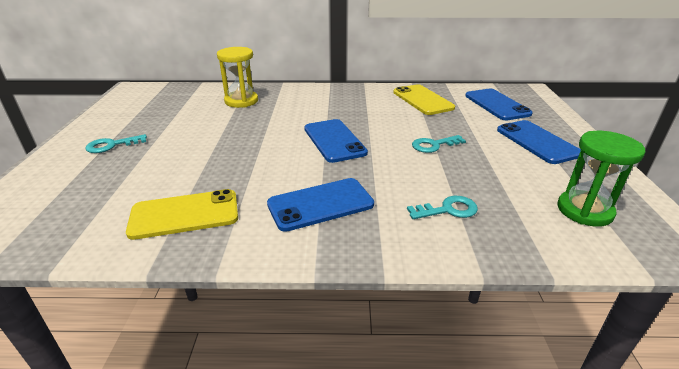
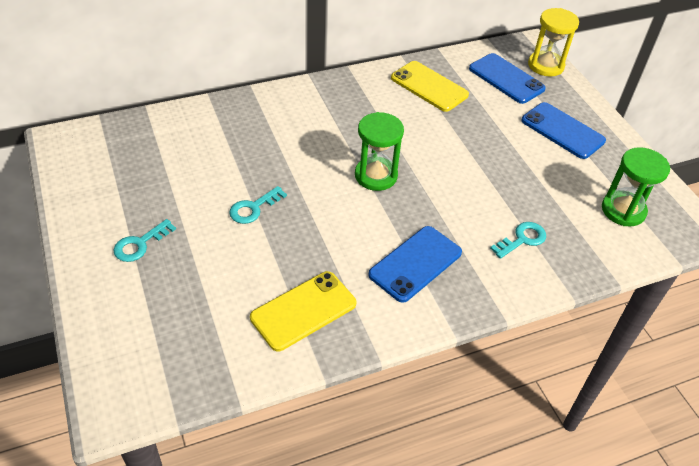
camera: 25 degrees left, 15 degrees up
(241, 101) = (227, 133): yellow hourglass -> yellow hourglass (545, 65)
(334, 140) = (376, 176): blue phone -> green hourglass
(434, 145) = (474, 158): turquoise key -> turquoise key (253, 208)

